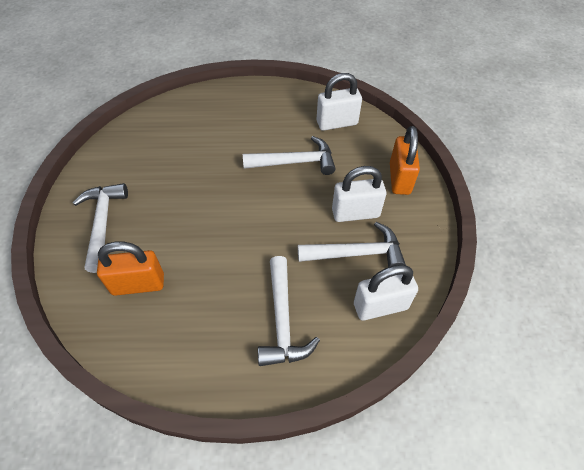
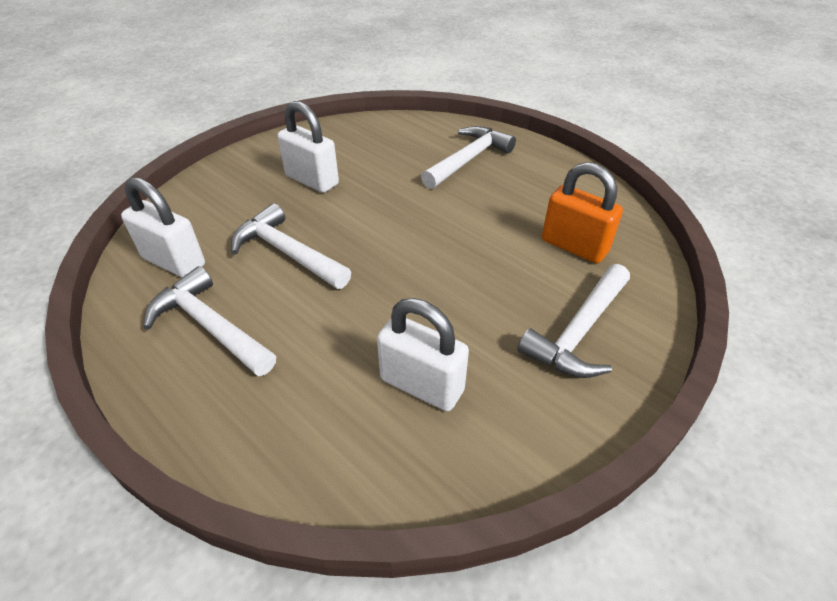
camera: 135 degrees left, 10 degrees down
(356, 253) = (357, 159): white hammer -> white hammer (211, 326)
(380, 306) = (389, 130): white padlock -> white padlock (422, 385)
(399, 178) = (231, 178): orange padlock -> none

